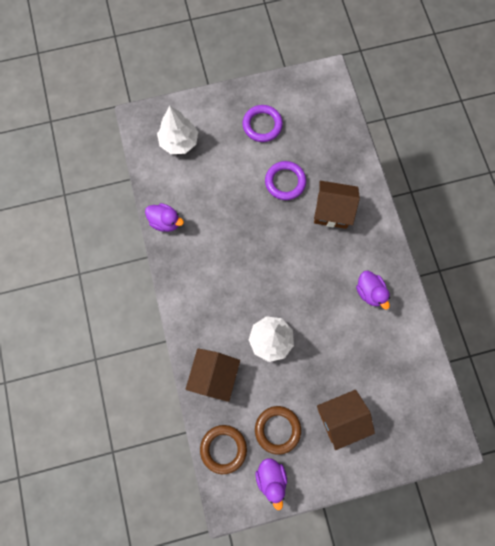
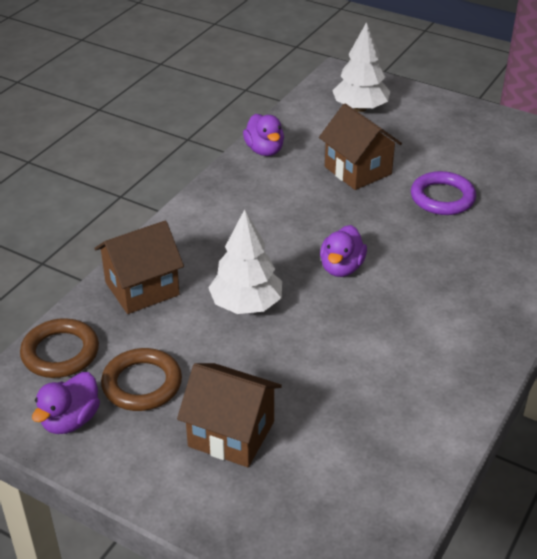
camera: 45 degrees right, 35 degrees down
(262, 125) = (472, 145): purple ring -> none
(332, 211) = (472, 252): brown house -> brown house (358, 170)
(370, 292) = (430, 349): purple duck -> purple duck (341, 268)

